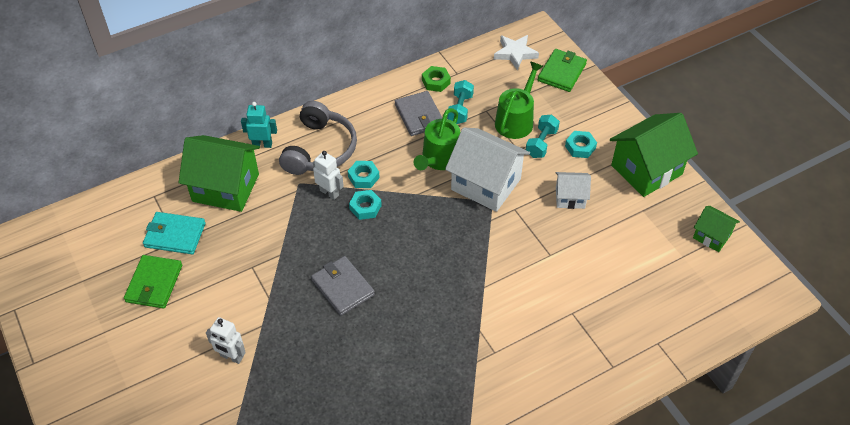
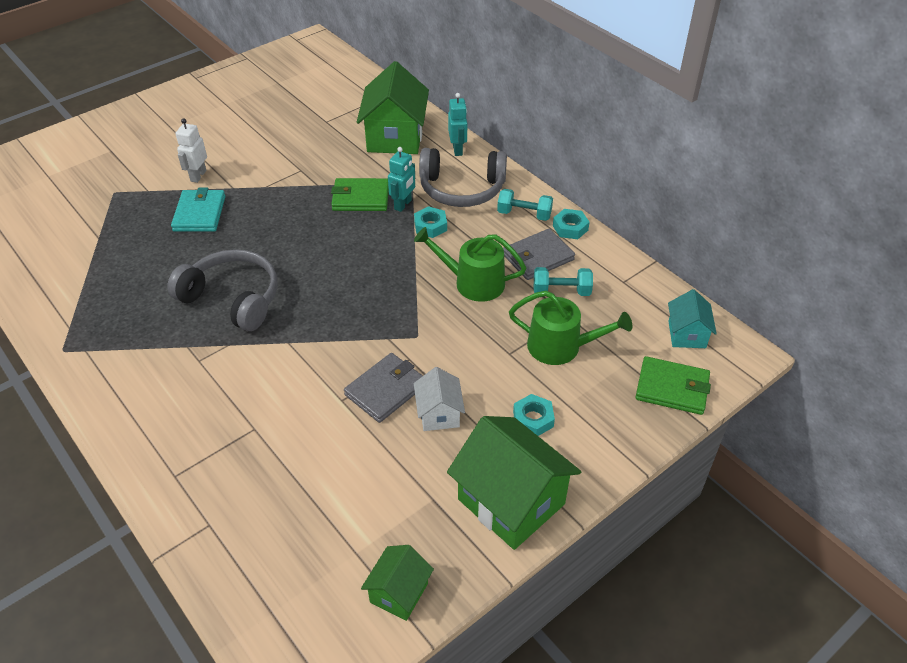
camera: 80 degrees right, 5 degrees down
(154, 283) = (277, 119): green wallet -> green wallet (360, 198)
(175, 235) = (332, 119): turquoise wallet -> turquoise wallet (200, 213)
(329, 192) = (403, 205): white robot -> turquoise robot
(343, 287) = (280, 232): grey wallet -> grey wallet (386, 390)
(365, 207) = (388, 233): turquoise nut -> turquoise nut (570, 228)
(424, 326) = (232, 298): none -> grey headphones
(436, 82) = (600, 264): green nut -> none
(486, 184) = (443, 328): white house -> none
(515, 53) = (687, 334): white star -> turquoise house
(541, 143) = (527, 376): turquoise dumbbell -> turquoise dumbbell (524, 214)

